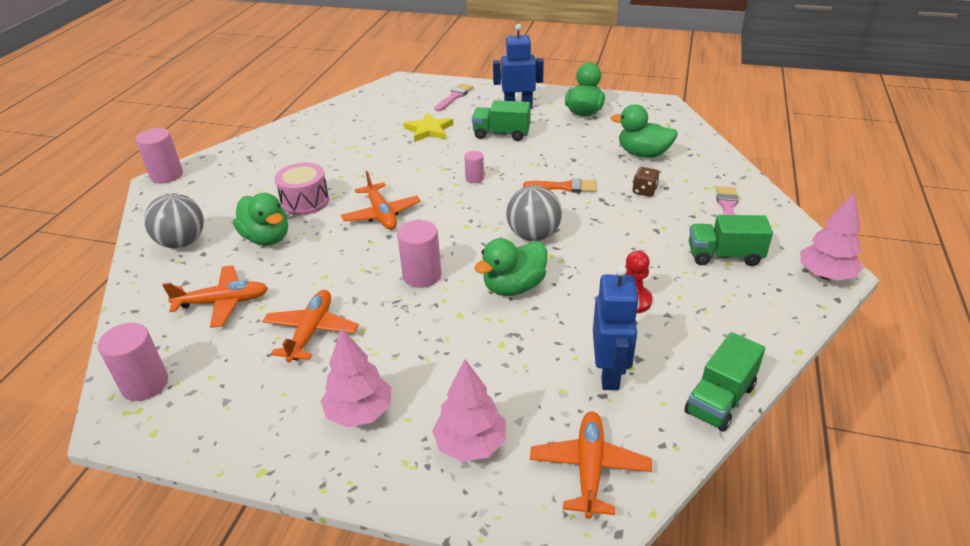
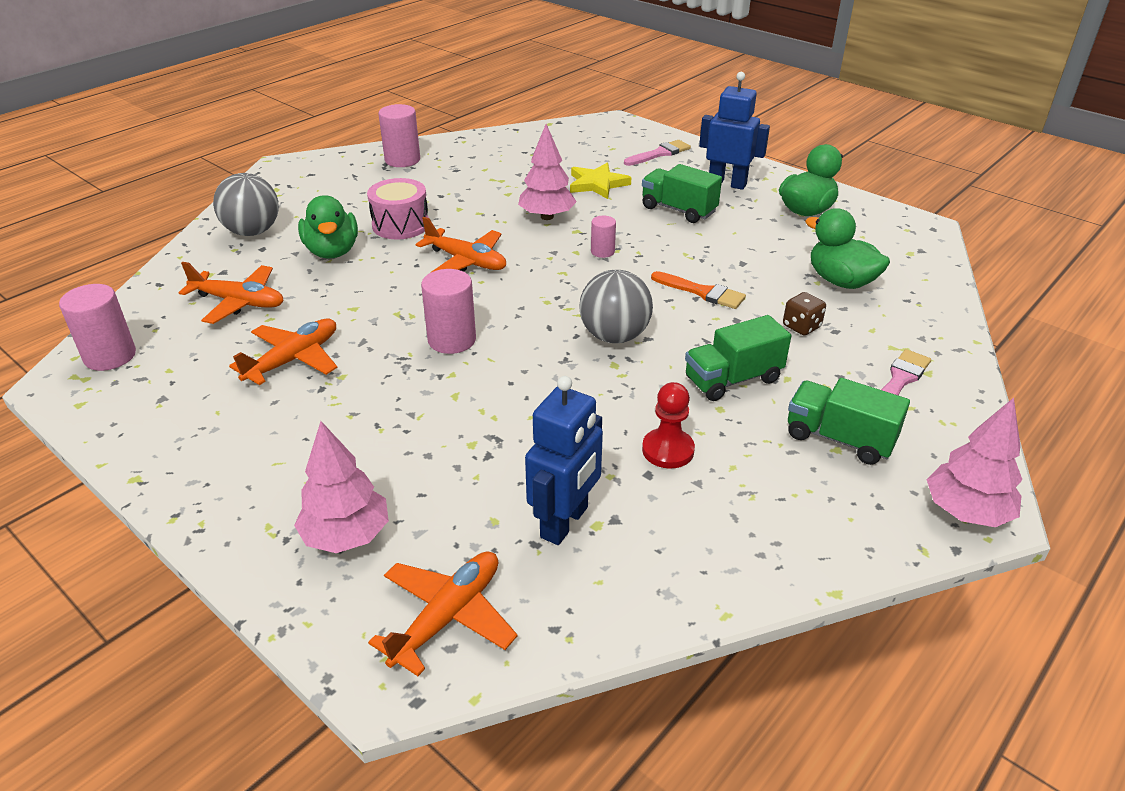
camera: 25 degrees right, 0 degrees up
(167, 175) = (294, 162): pink cylinder -> pink cylinder (402, 160)
(359, 412) = (268, 458): pink tree -> pink tree (547, 217)
(381, 214) = (466, 261): orange plane -> orange plane turned 60 degrees counterclockwise
(514, 287) = (541, 386): green duck -> none
(720, 399) = (673, 607): green truck -> green truck (733, 379)

